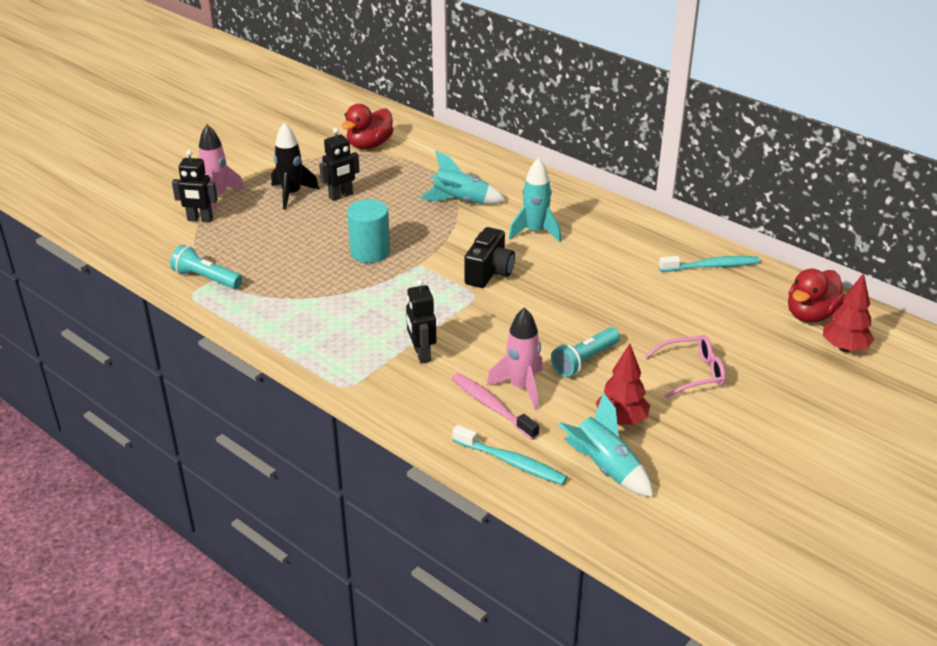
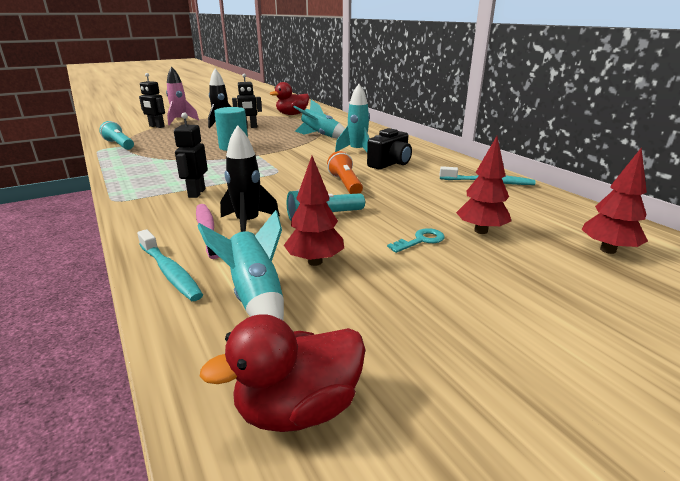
camera: 20 degrees right, 10 degrees down
(489, 273) = (302, 164): black camera -> black camera (390, 164)
(521, 388) = (248, 223): pink rocket -> black rocket
(568, 302) = (345, 184): none -> orange flashlight
(692, 373) = (420, 240): pink glasses -> turquoise key
(736, 347) = (481, 231): none -> red tree
(810, 315) = (575, 221): red duck -> red duck (298, 408)

